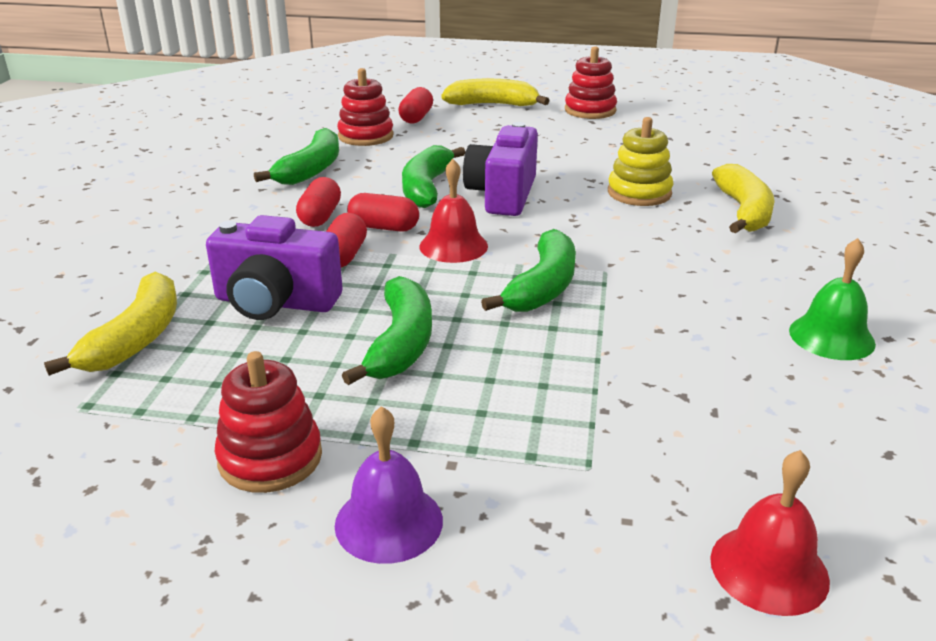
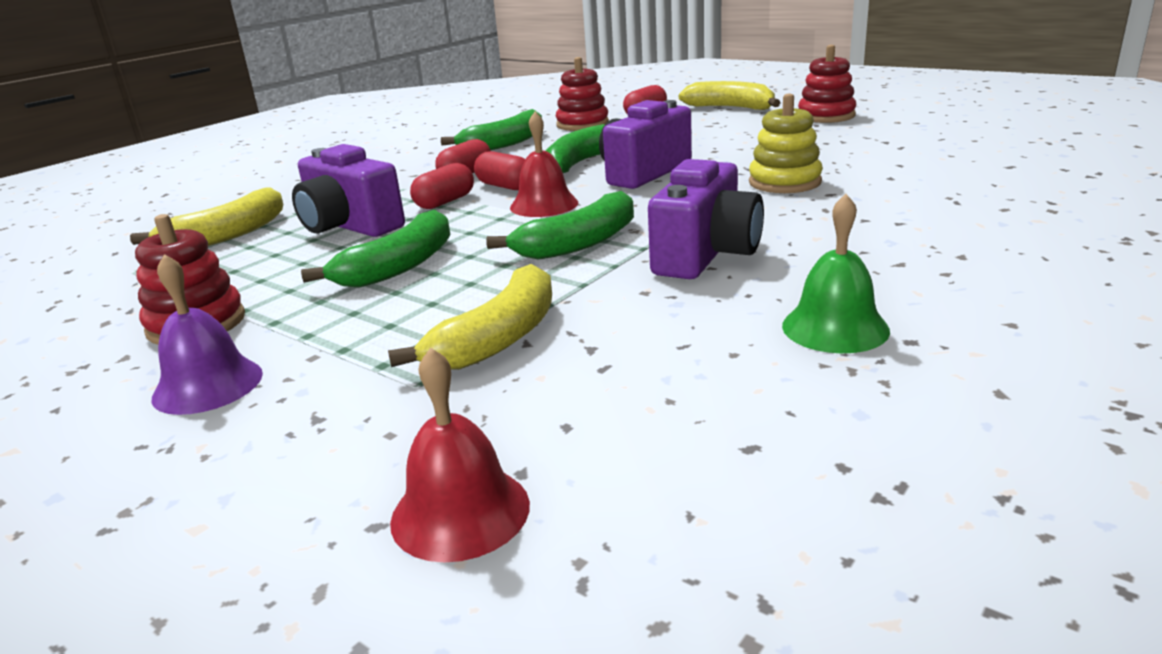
camera: 30 degrees right, 5 degrees down
(664, 282) = (706, 255): none -> purple camera
(744, 211) = (885, 207): yellow banana -> yellow banana (499, 338)

